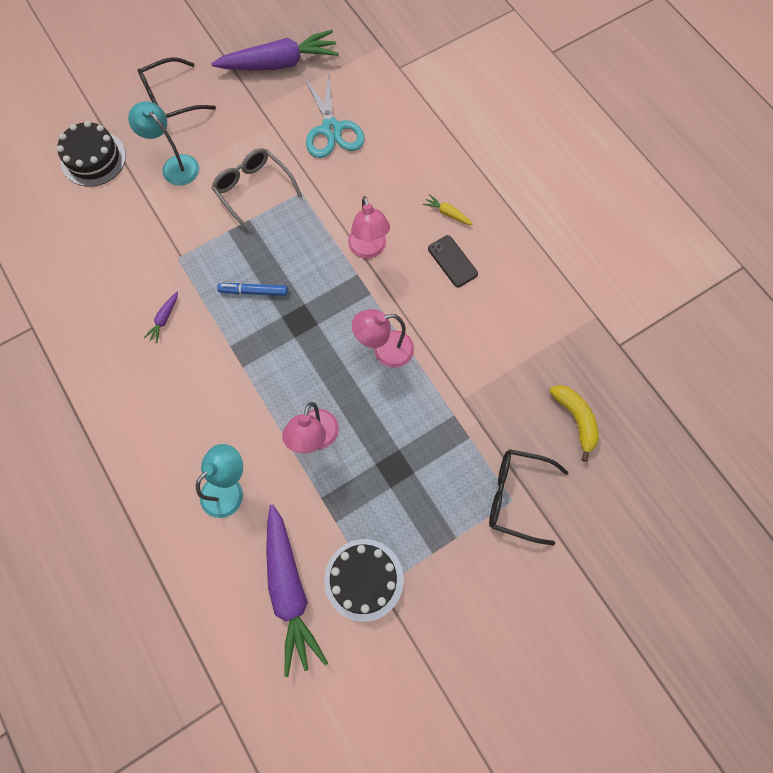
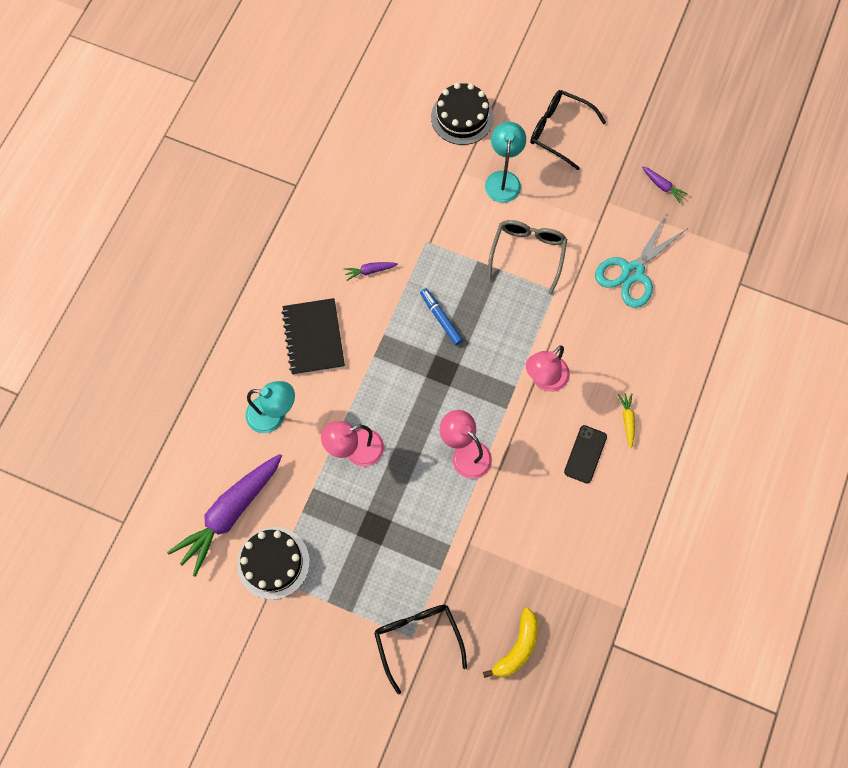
camera: 55 degrees right, 0 degrees up
(184, 406) = (313, 337): none -> black notebook
(279, 63) = (662, 186): purple carrot -> purple carrot, size x0.40

